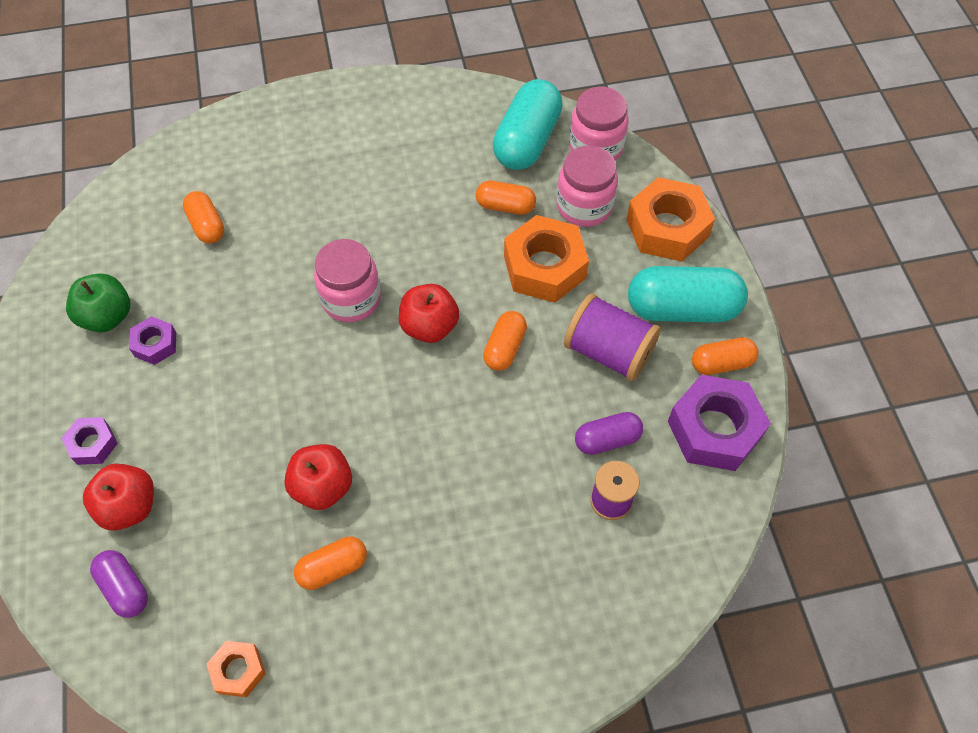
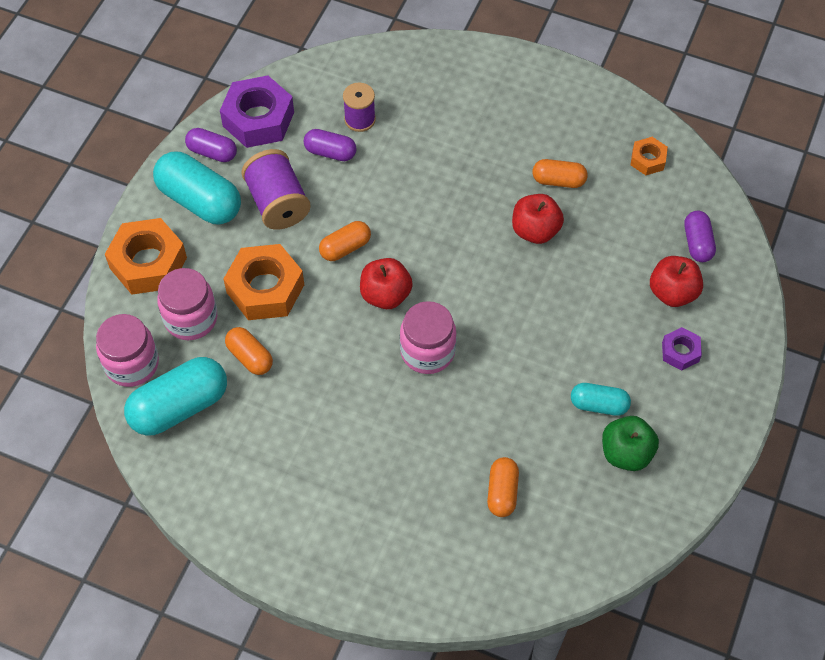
camera: 145 degrees left, 0 degrees up
(155, 344) = (599, 405): purple nut -> turquoise capsule
(721, 363) = (212, 152): orange capsule -> purple capsule

